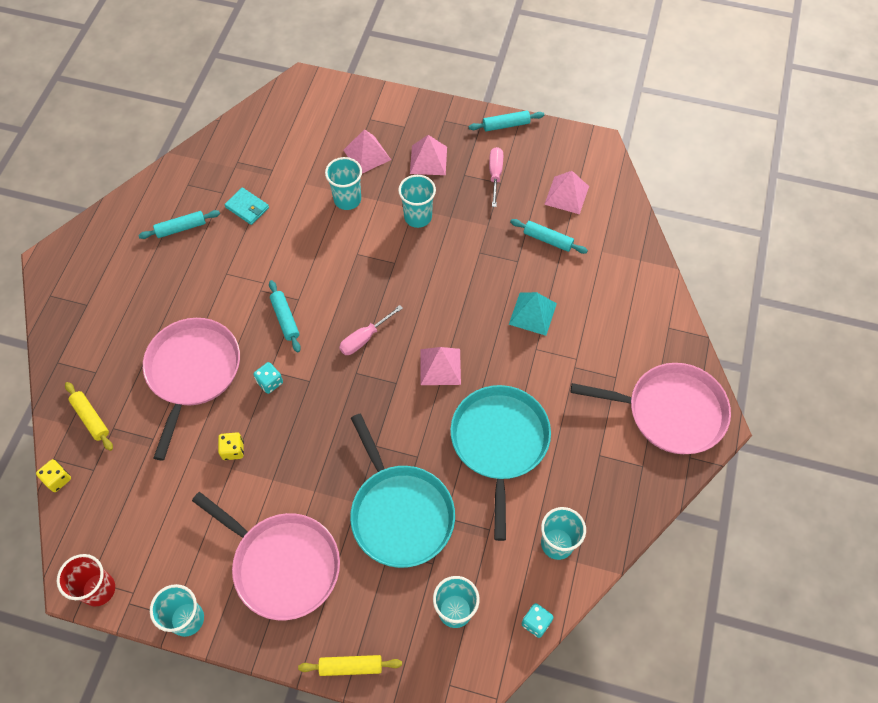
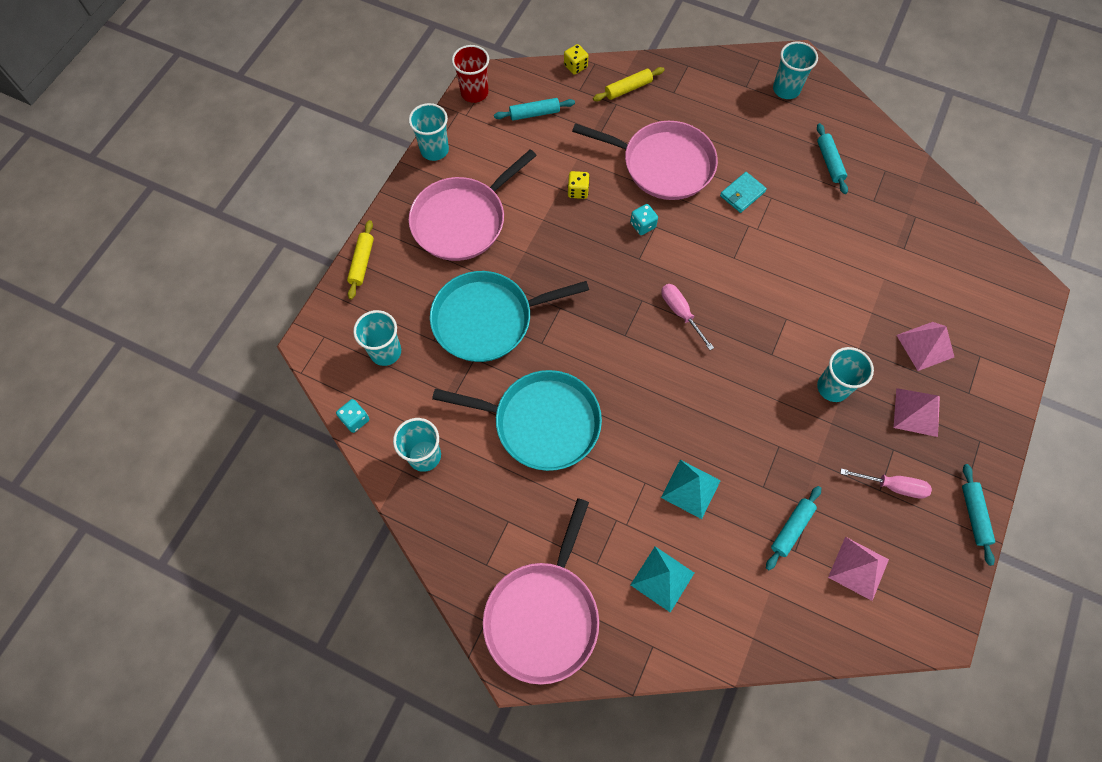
camera: 100 degrees right, 5 degrees up
(247, 207) = (853, 221): turquoise wallet -> turquoise wallet (742, 194)
(285, 319) = (712, 244): turquoise rolling pin -> turquoise rolling pin (534, 113)
(347, 199) = (860, 318): turquoise cup -> turquoise cup (786, 89)
(440, 366) = (637, 380): pink pyramid -> none
(613, 326) = (662, 578): none -> turquoise pyramid

